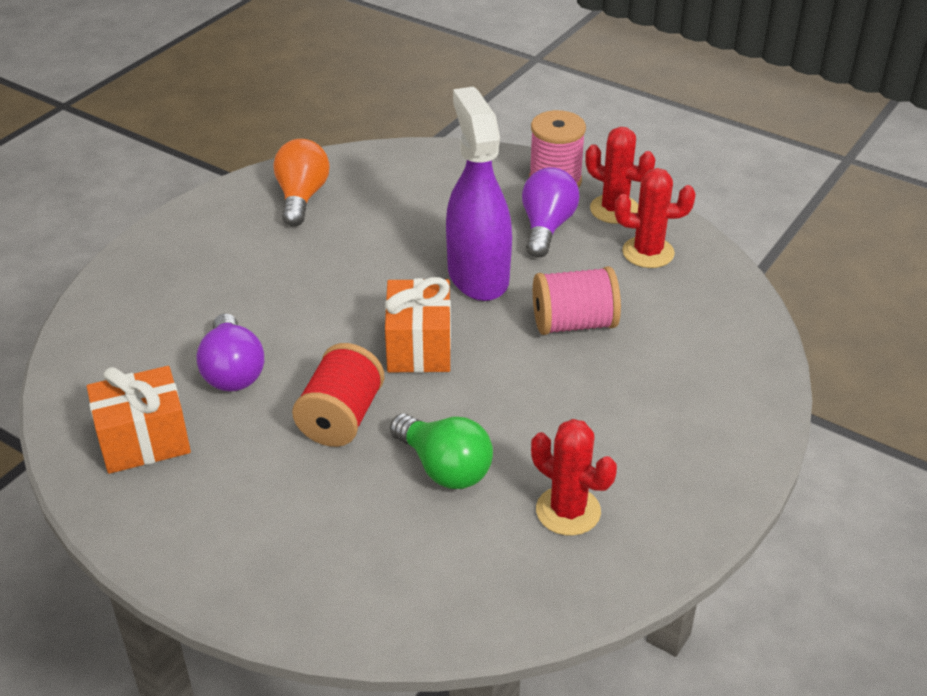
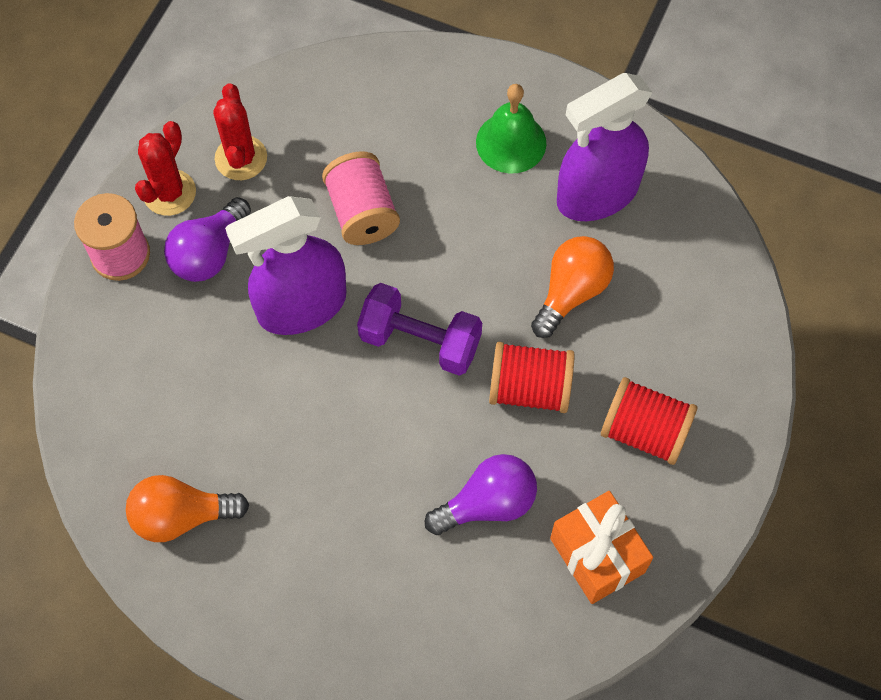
camera: 100 degrees left, 25 degrees up
(259, 501) = (644, 431): none -> red spool
(419, 347) = (420, 341): orange gift -> purple dumbbell
(444, 468) = (571, 292): green light bulb -> orange light bulb
(546, 227) = (209, 253): purple light bulb -> purple light bulb turned 60 degrees counterclockwise
(568, 511) = (597, 194): red cactus -> purple spray bottle
(648, 446) = (511, 142): none -> green bell

